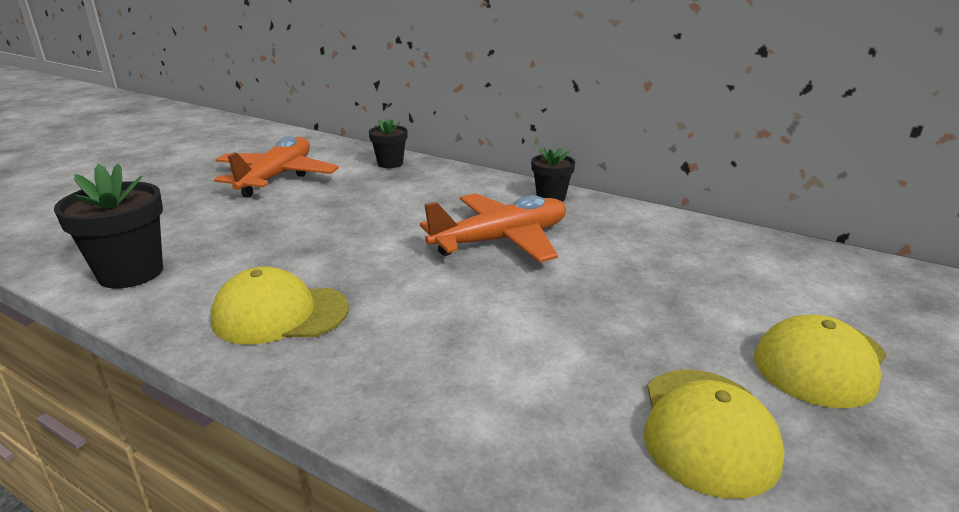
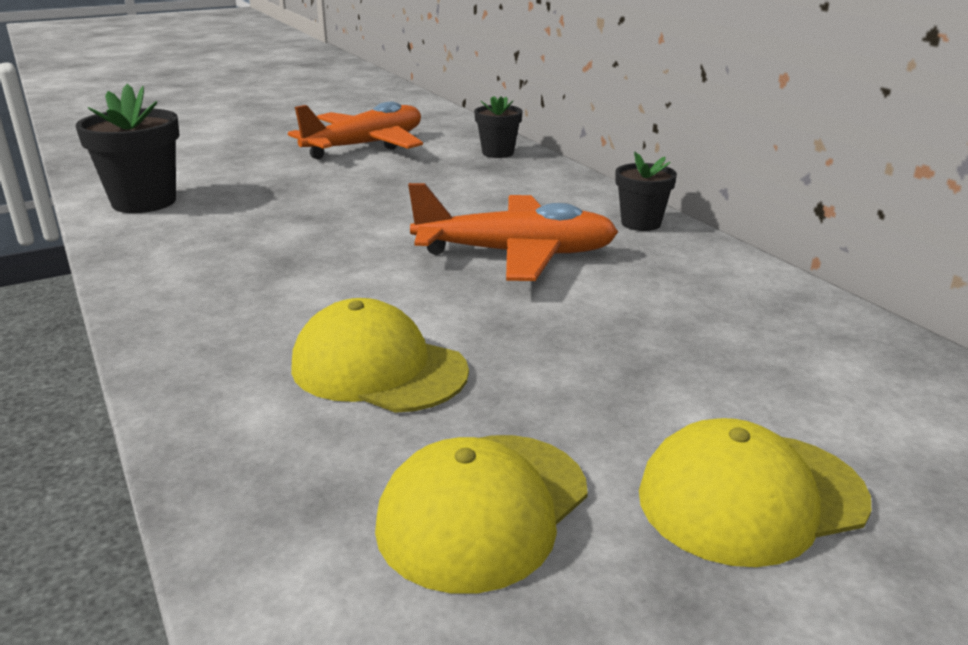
camera: 30 degrees right, 0 degrees up
(280, 314) = (213, 266): yellow cap -> yellow cap (378, 368)

